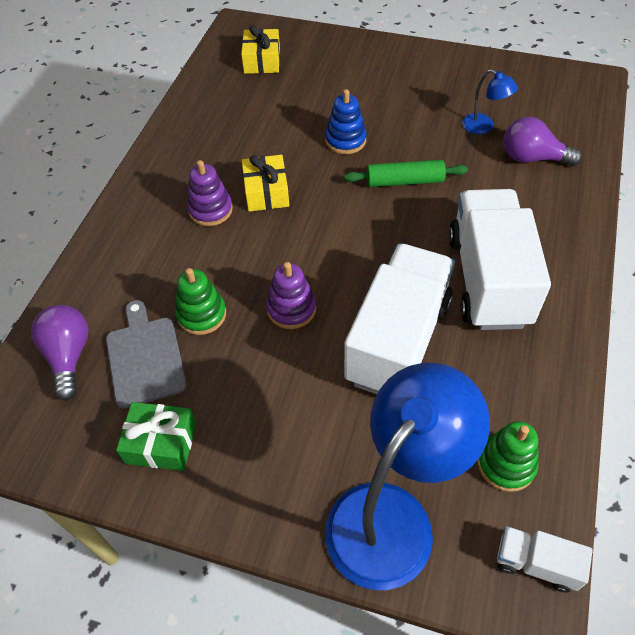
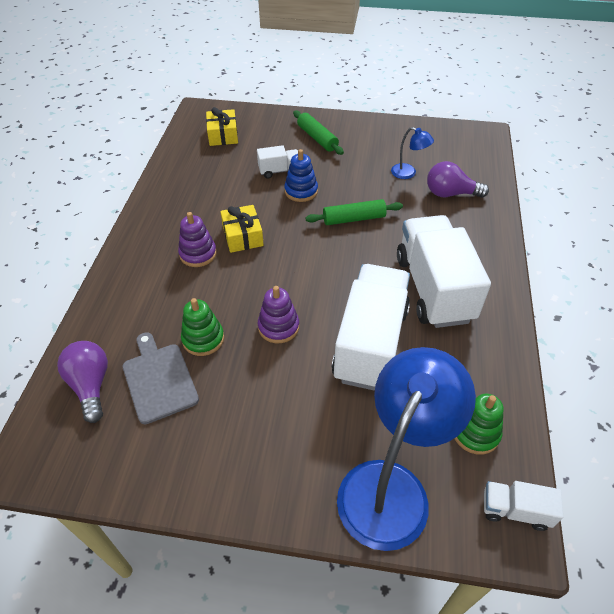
camera: 10 degrees left, 5 degrees down
(161, 443) = (183, 450): green gift -> none
(323, 112) = (279, 171): none -> white truck
(376, 72) = (317, 138): none -> green rolling pin

